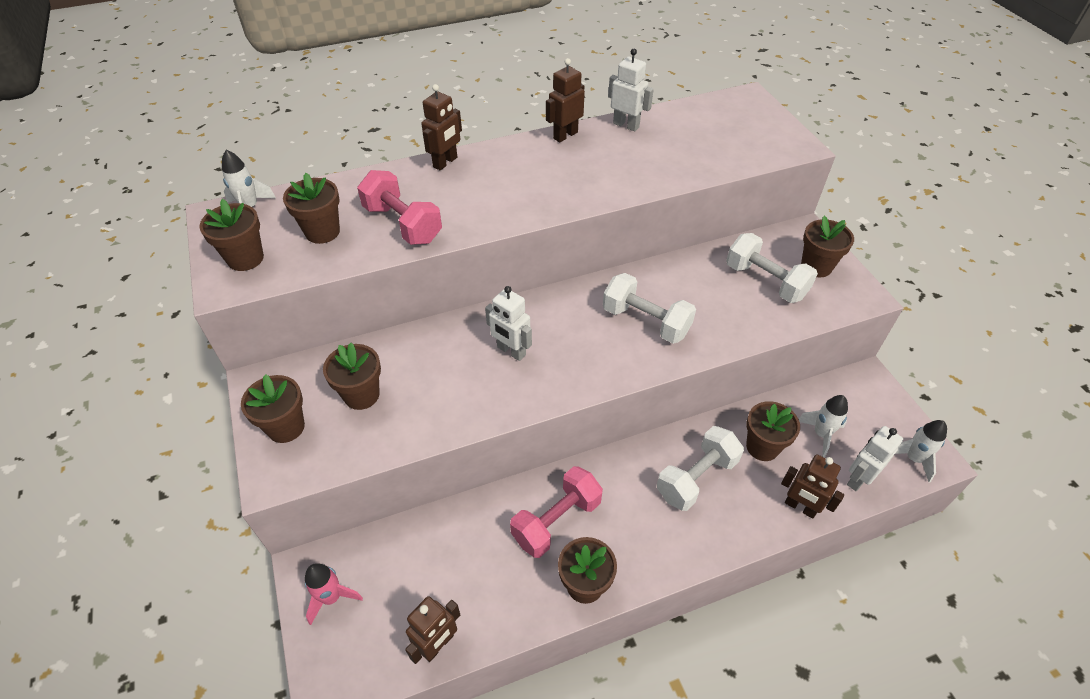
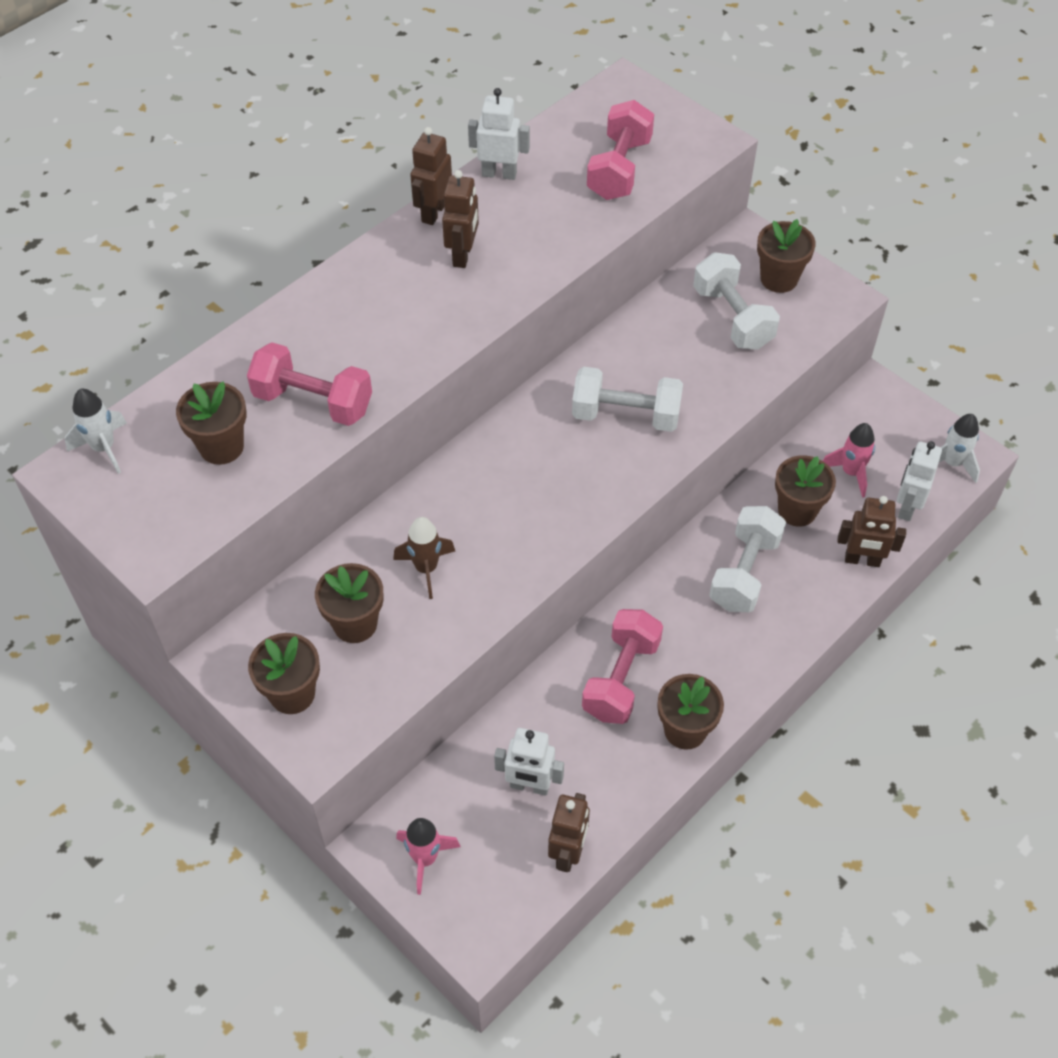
camera: 25 degrees left, 5 degrees up
(245, 258) = (152, 514): brown flower pot -> none
(435, 375) = (426, 569): none -> brown rocket
(445, 162) = (309, 300): brown robot -> brown robot (463, 255)
(511, 351) = (494, 507): white robot -> white robot (529, 786)
(716, 145) = (619, 169): none -> pink dumbbell
(765, 281) = (732, 318): white dumbbell -> white dumbbell turned 45 degrees clockwise
(821, 434) = (851, 472): white rocket -> pink rocket

